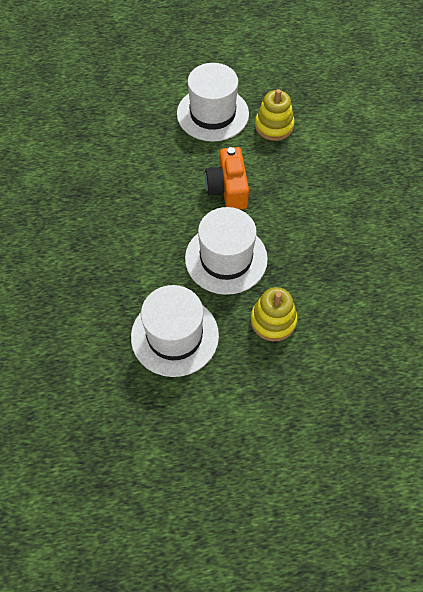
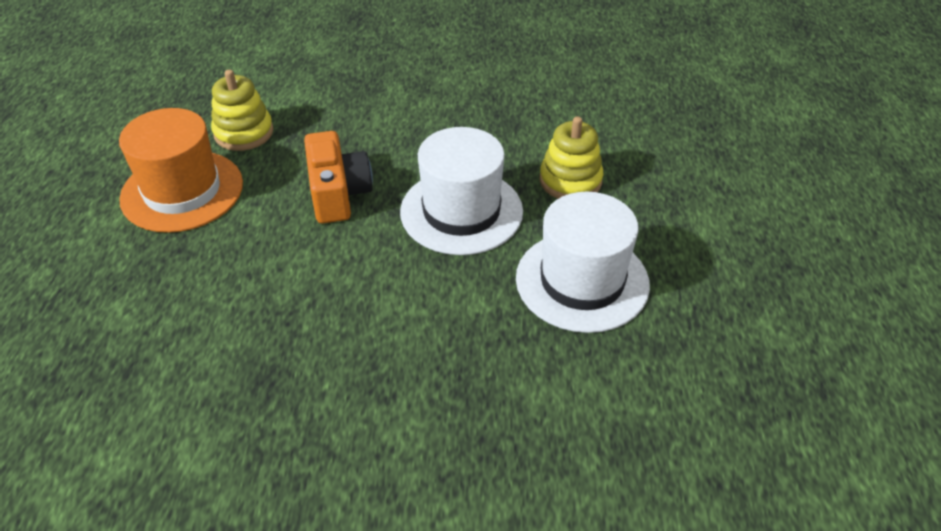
camera: 80 degrees left, 15 degrees down
(212, 114) = (182, 191): white hat -> orange hat
(228, 189) = (338, 193): orange camera -> orange camera turned 105 degrees counterclockwise

